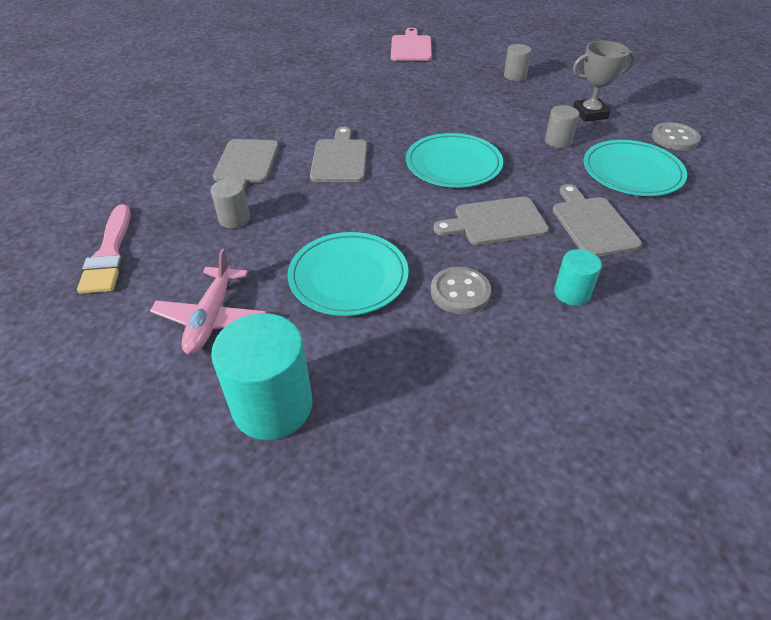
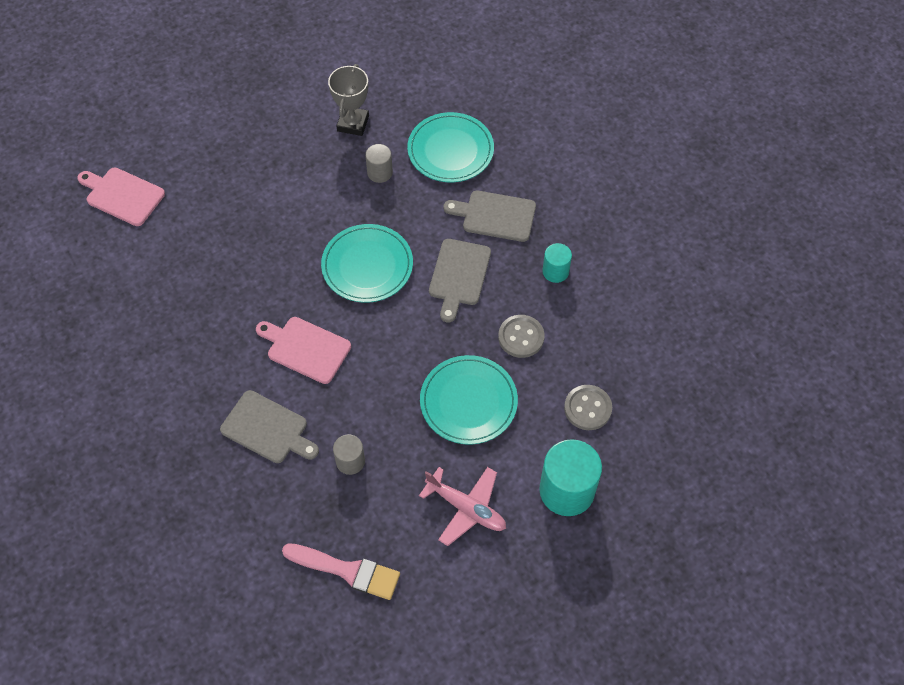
camera: 65 degrees left, 15 degrees up
(340, 159) = (305, 348): grey cutting board -> pink cutting board
(515, 76) = (249, 139): grey cylinder -> none
(674, 138) = (424, 91): grey button -> grey button (587, 408)

